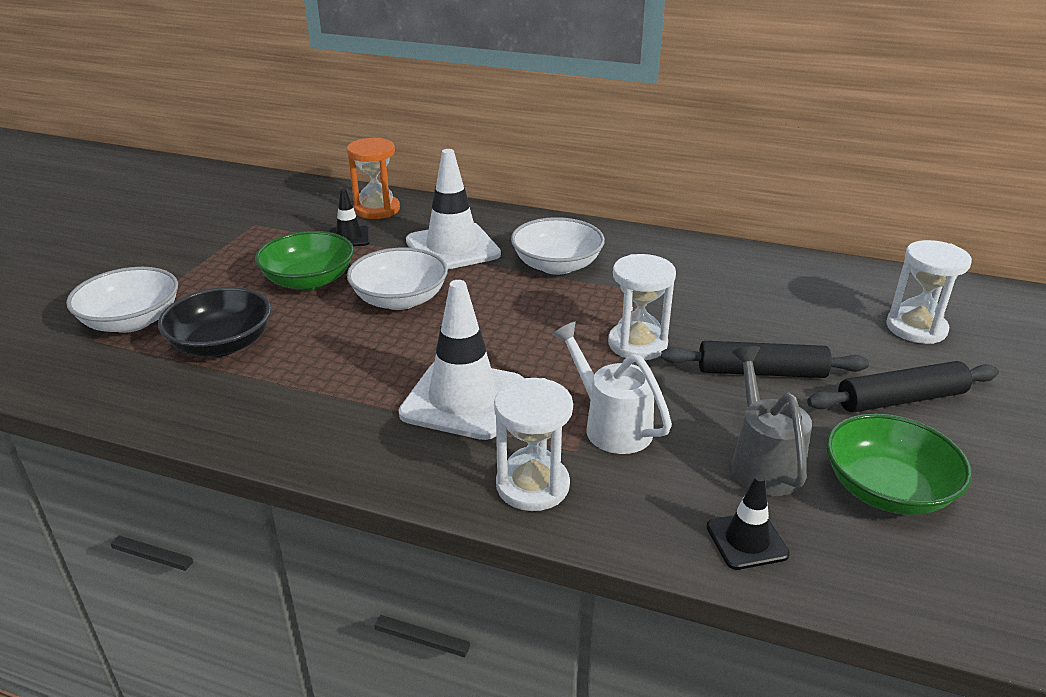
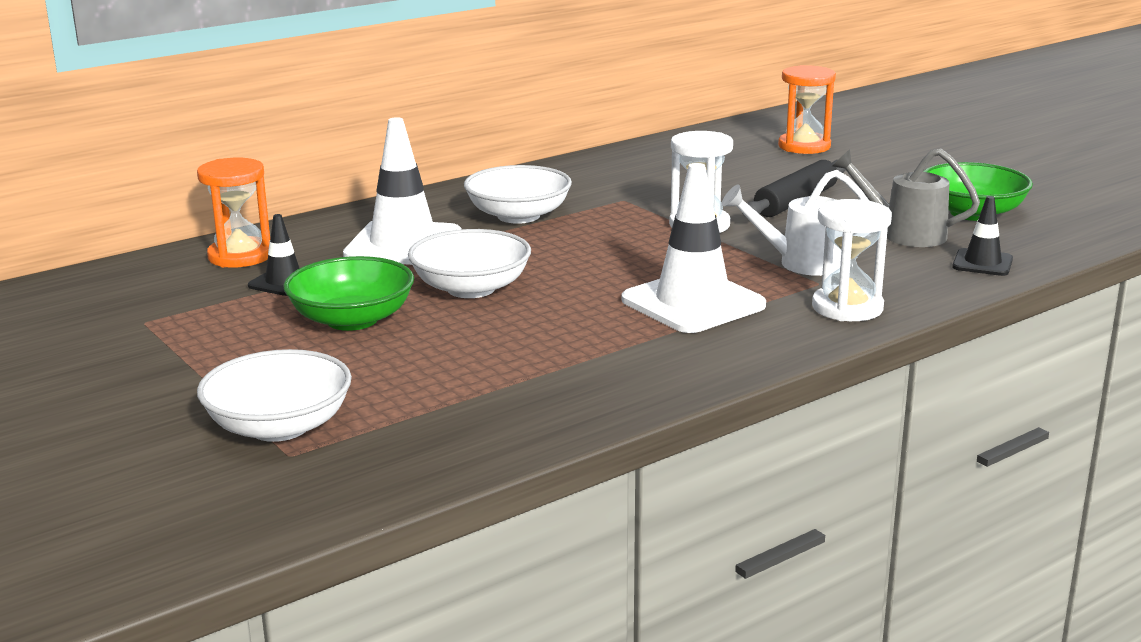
camera: 55 degrees left, 10 degrees down
(222, 344) = (423, 385): black bowl -> none
(900, 399) = (882, 178): black rolling pin -> none
(916, 328) = (804, 146): white hourglass -> orange hourglass

